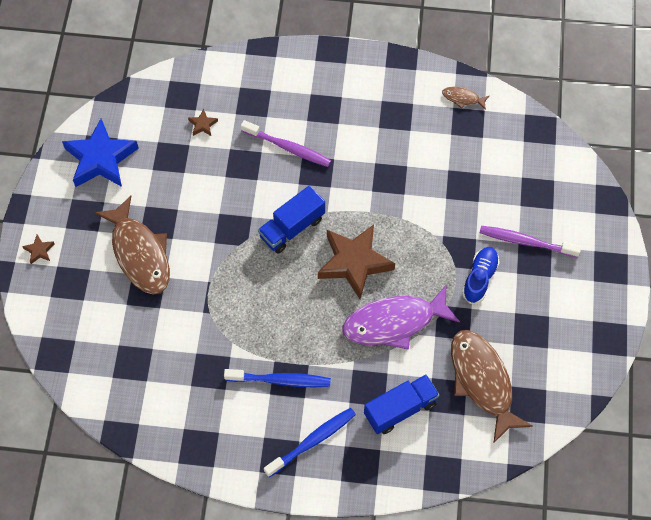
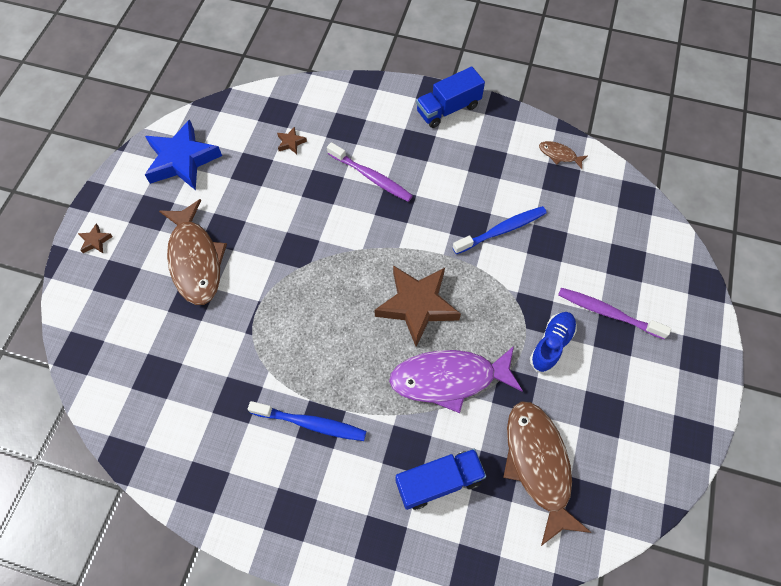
camera: 10 degrees right, 0 degrees up
(292, 228) = (358, 258): blue truck -> blue truck (448, 109)
(312, 441) = (331, 502): blue toothbrush -> blue toothbrush (501, 230)

